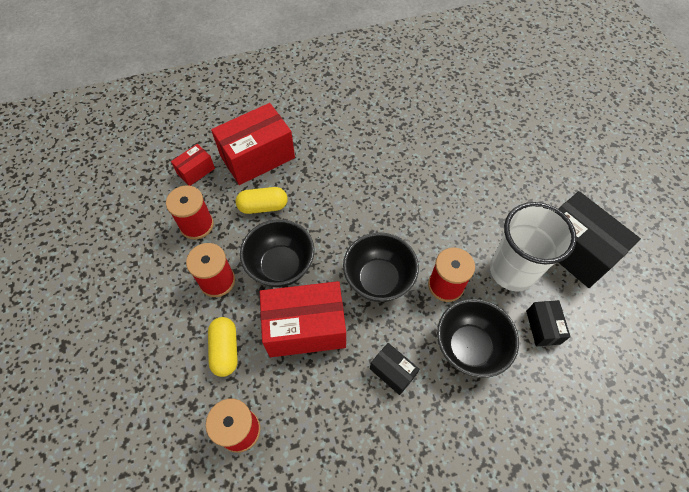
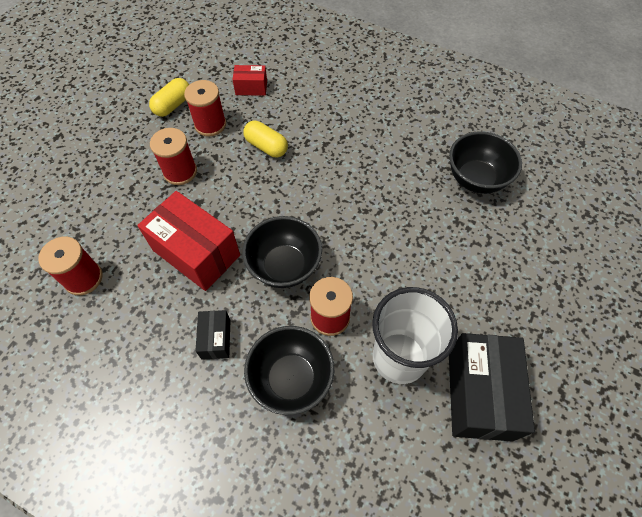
camera: 45 degrees right, 0 degrees up
(225, 350) = (133, 220): yellow capsule -> yellow capsule (173, 105)
(257, 157) = (303, 109): red box -> none
(281, 266) = (230, 197): black bowl -> black bowl (476, 179)
(543, 327) = (370, 425): black box -> none

